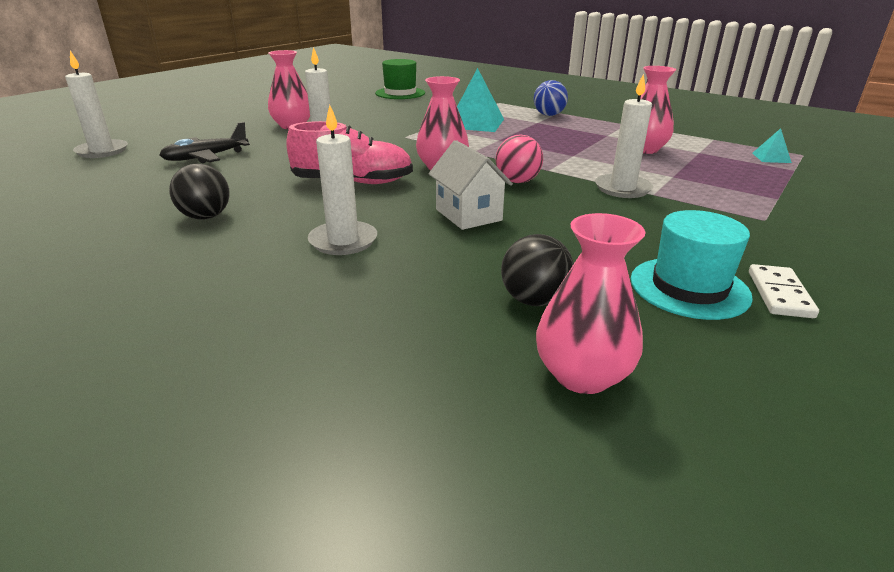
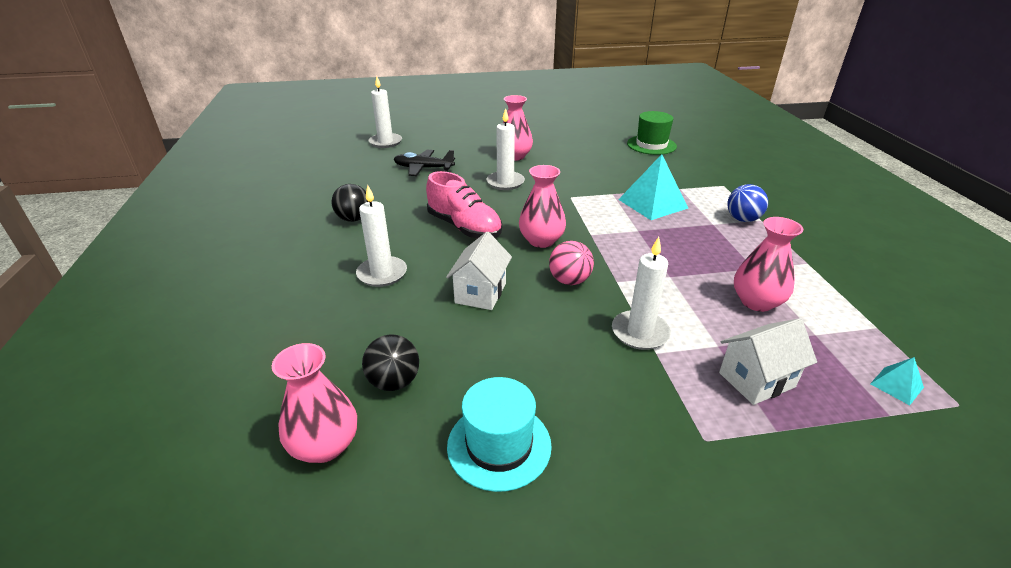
camera: 45 degrees right, 5 degrees up
(722, 182) = (756, 380): none -> white house
(779, 294) = (551, 502): white domino -> none

